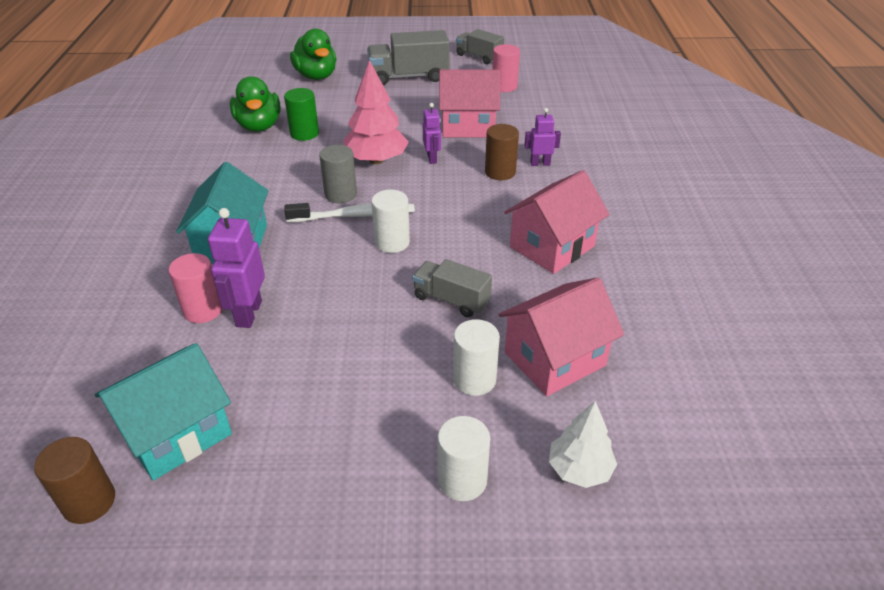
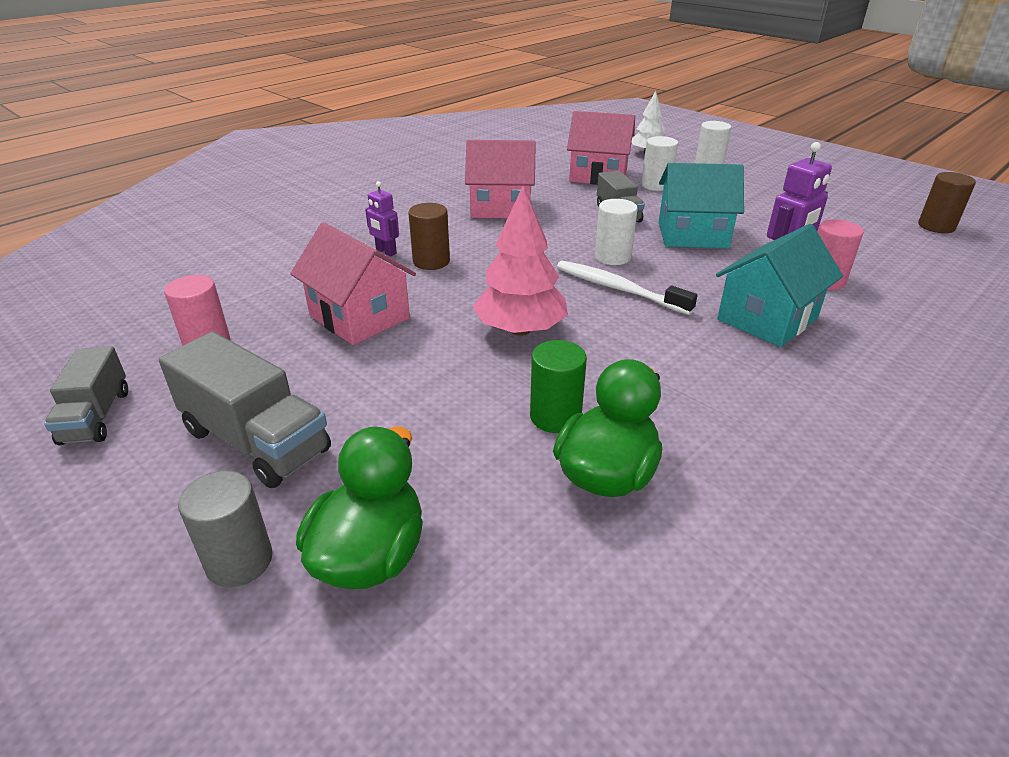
camera: 135 degrees left, 5 degrees down
(176, 433) = (870, 230): turquoise house -> turquoise house (692, 235)
(340, 194) = (607, 313): grey cylinder -> grey cylinder (239, 561)
(432, 158) = (463, 302): purple robot -> none

